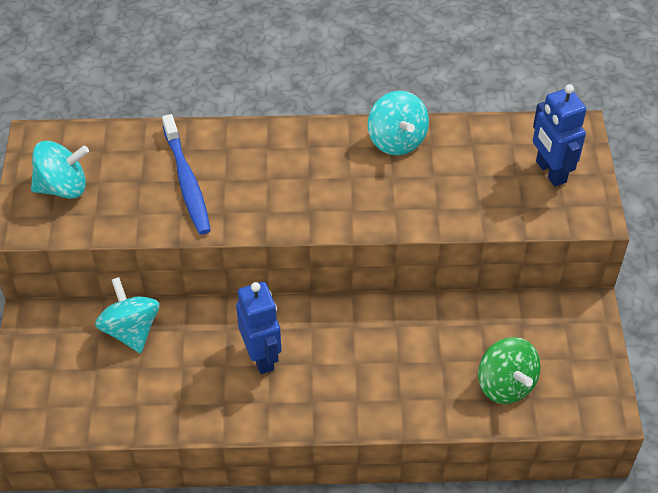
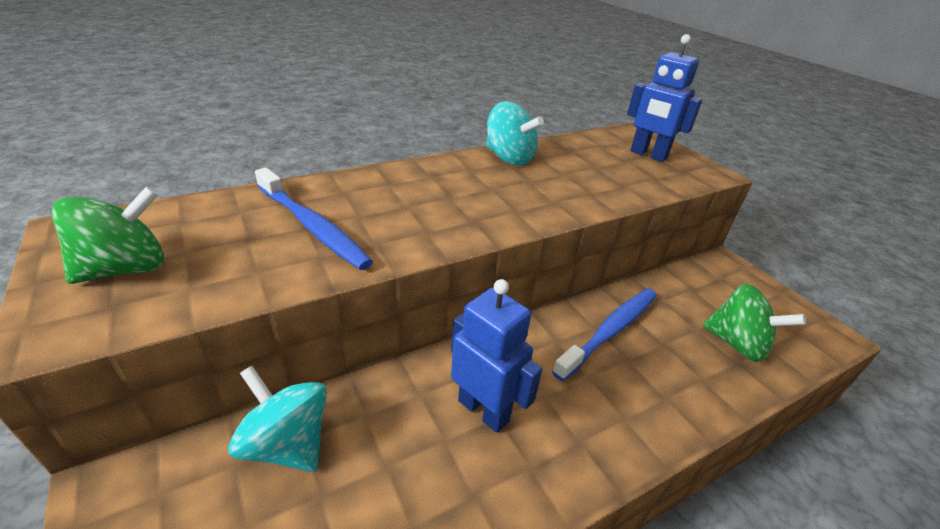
camera: 30 degrees left, 15 degrees down
(63, 187) = (126, 268): turquoise spinning top -> green spinning top
(404, 334) = (610, 331): none -> blue toothbrush

